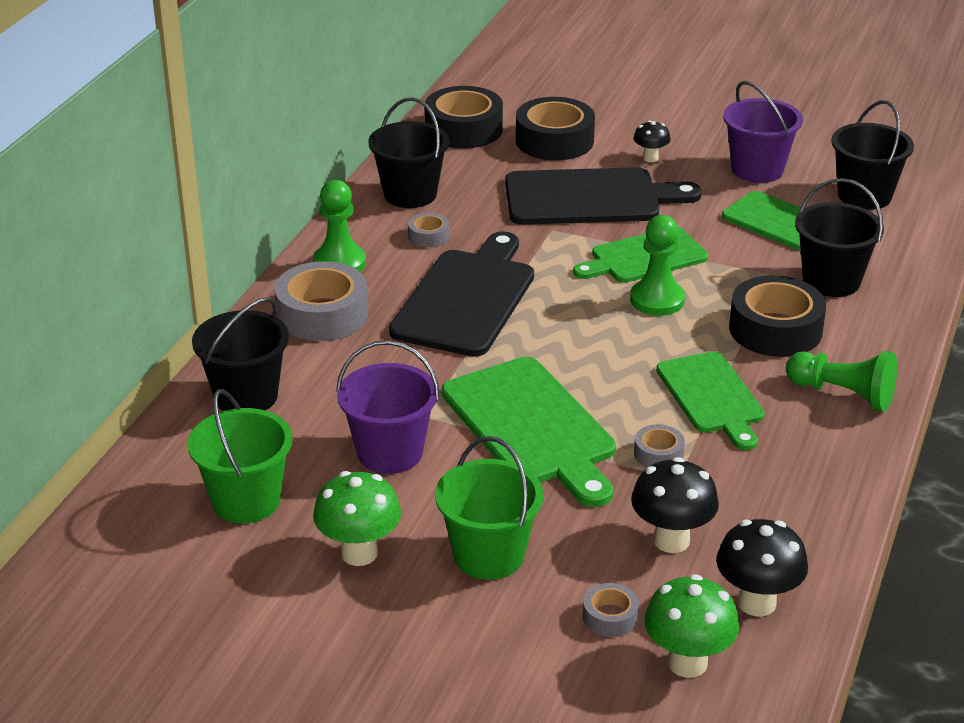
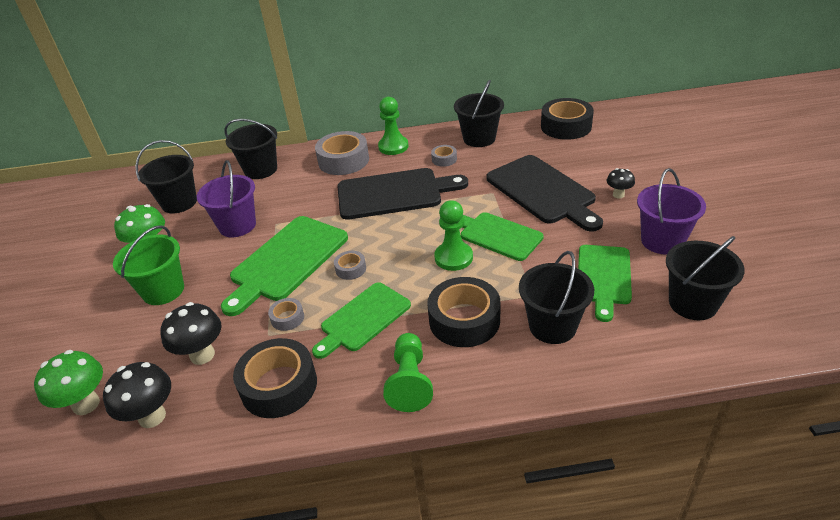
camera: 65 degrees right, 5 degrees up
(246, 501) = (179, 203): green bucket -> black bucket
(554, 141) = (592, 156): black tape -> black tape (279, 386)
(610, 617) = (122, 356): grey tape -> grey tape (351, 269)

